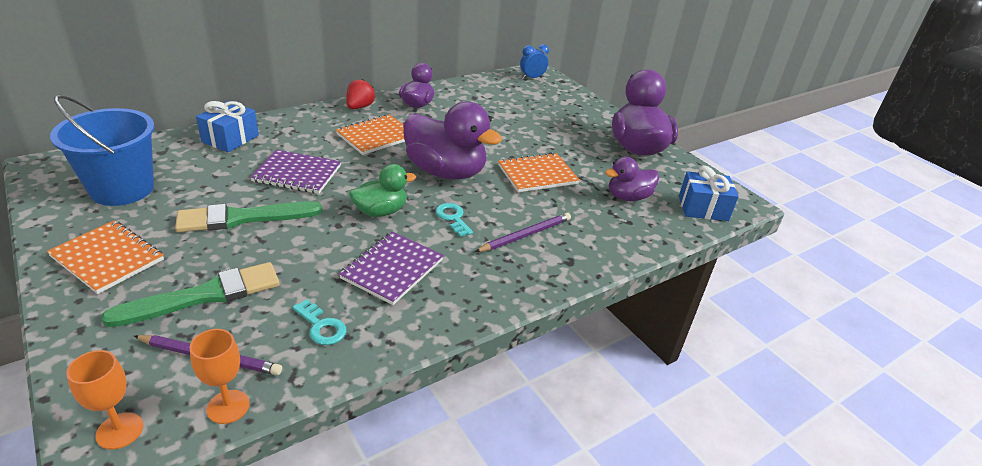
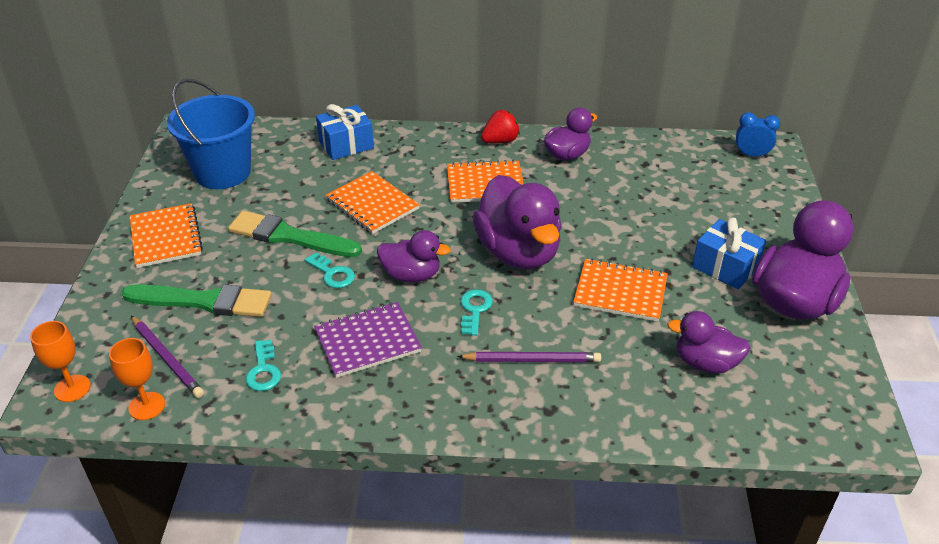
camera: 40 degrees right, 5 degrees up
(297, 174) = (372, 204): purple notebook -> orange notebook
(312, 232) = (332, 274): none -> turquoise key
(380, 211) = (411, 275): green duck -> purple duck
(703, 208) = (795, 417): blue gift -> blue gift (725, 267)

